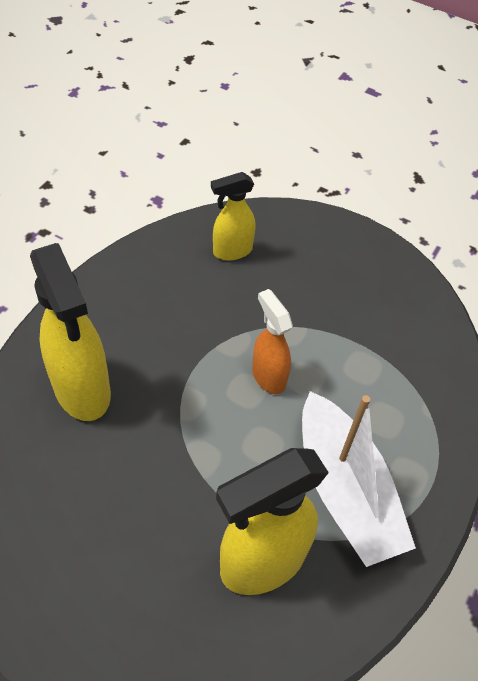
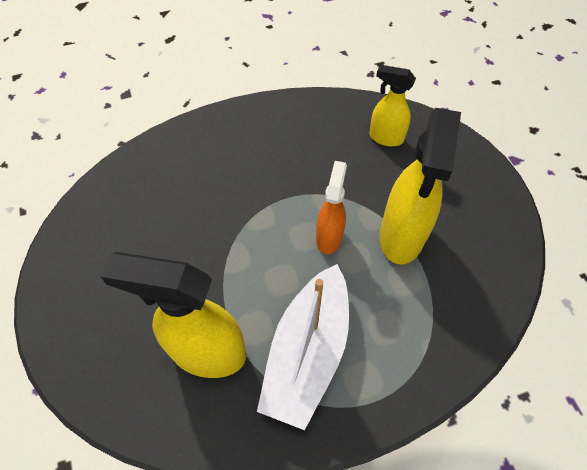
camera: 45 degrees right, 5 degrees up
(82, 390) = (205, 166): yellow spray bottle -> yellow spray bottle (401, 237)

